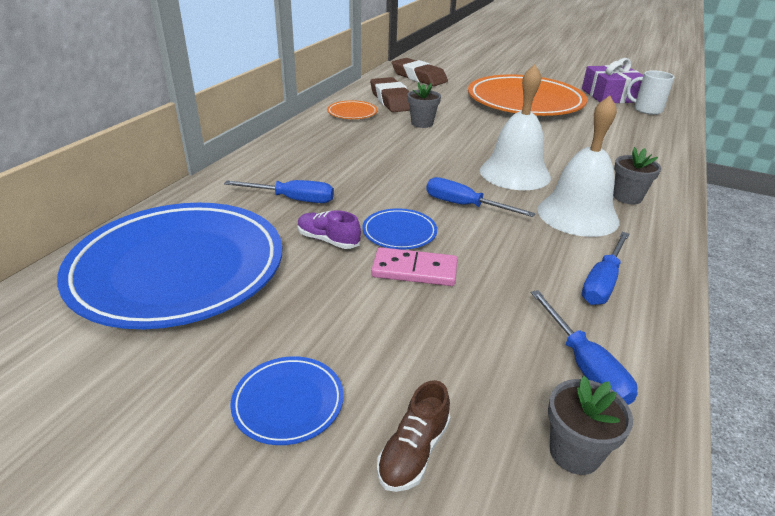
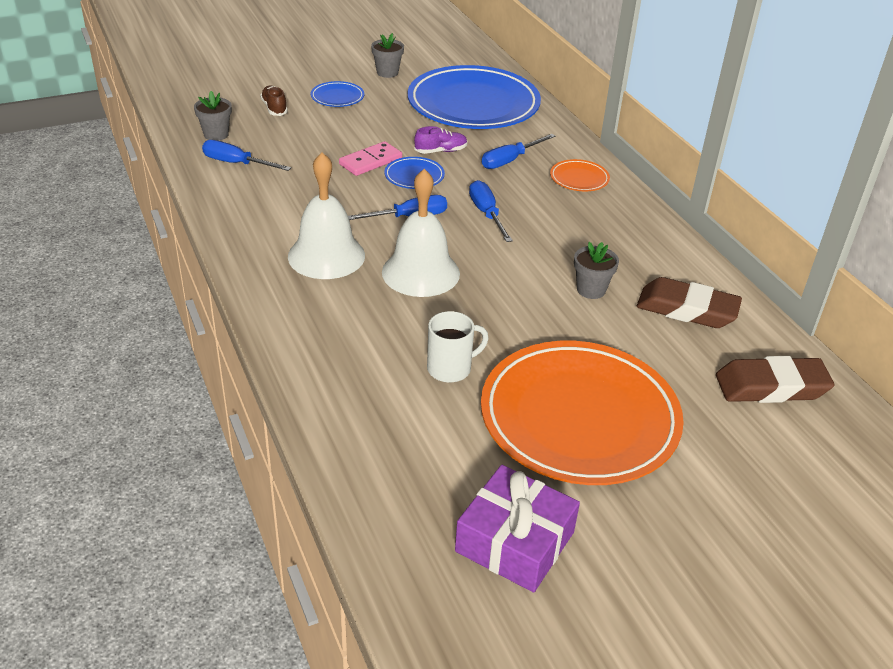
camera: 130 degrees right, 5 degrees up
(352, 113) = (667, 262): orange plate -> orange plate (579, 179)
(602, 282) = (263, 210): blue screwdriver -> blue screwdriver (486, 214)
(627, 197) = (306, 300): grey flower pot -> grey flower pot (387, 72)
(646, 110) = (427, 524): white mug -> white mug (450, 368)

